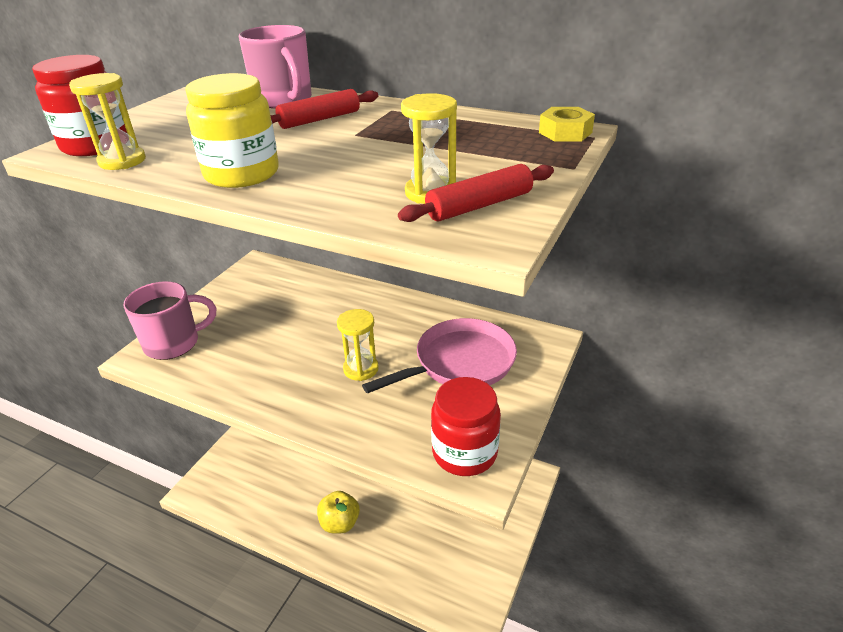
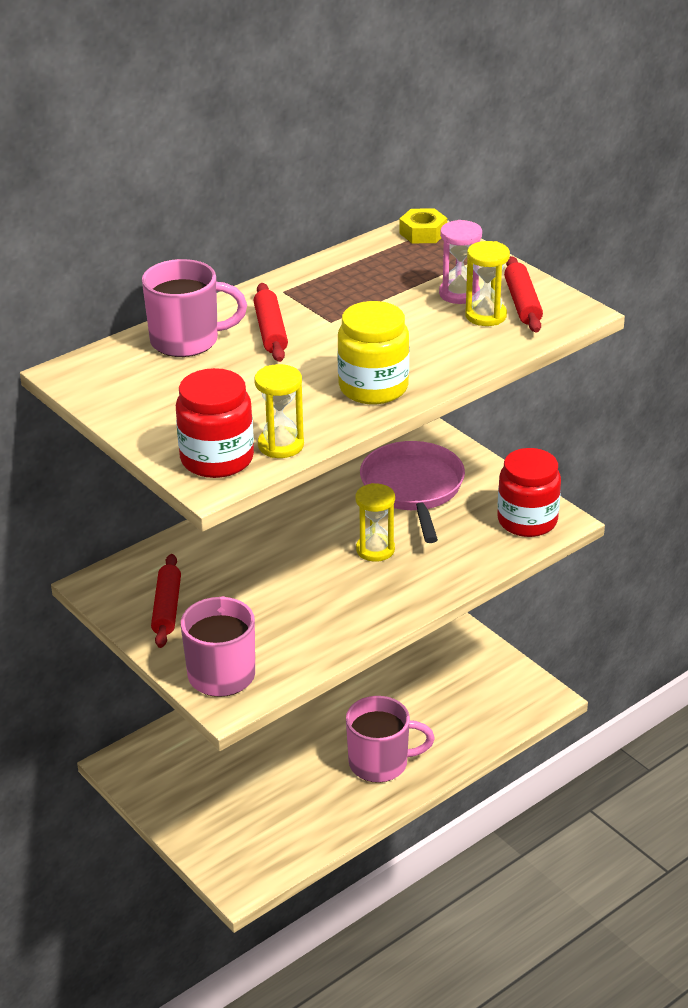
camera: 65 degrees left, 0 degrees up
(242, 297) = (167, 608): none -> red rolling pin
(340, 523) = (380, 763): yellow apple -> pink mug
(463, 171) = (459, 294): none -> pink hourglass

